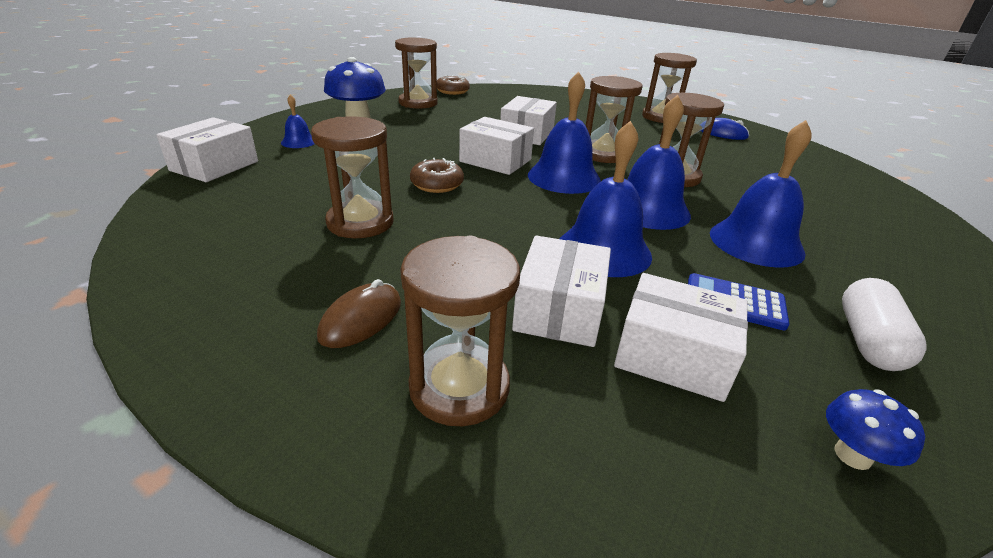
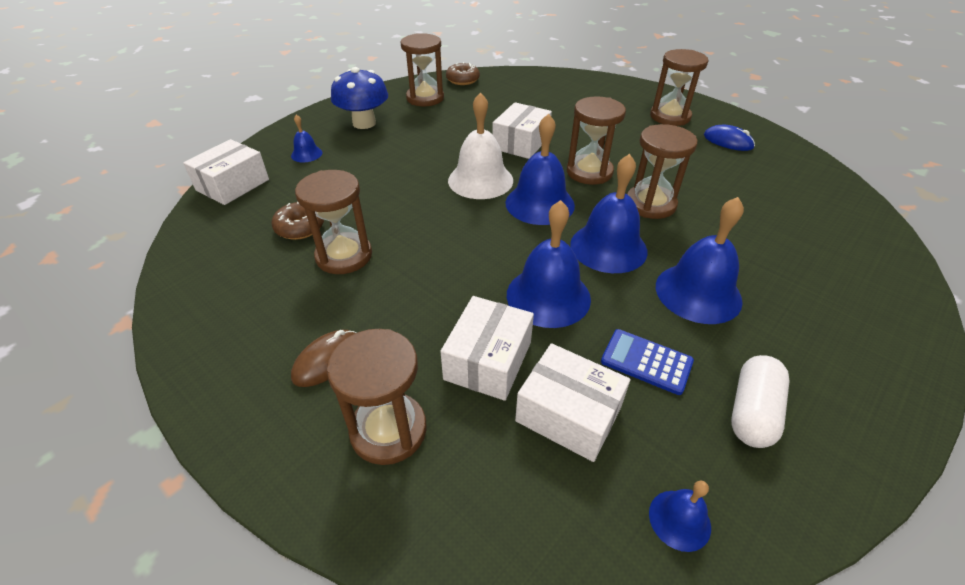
camera: 10 degrees right, 10 degrees up
(437, 184) = (419, 211): brown donut -> brown donut (300, 228)
(495, 160) = (480, 180): white box -> white bell
(852, 455) = (679, 520): blue mushroom -> blue bell

